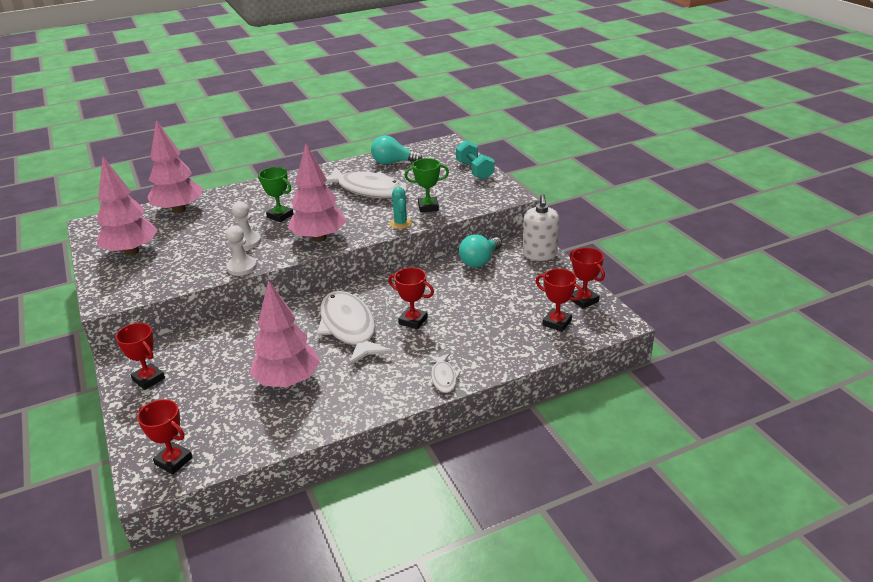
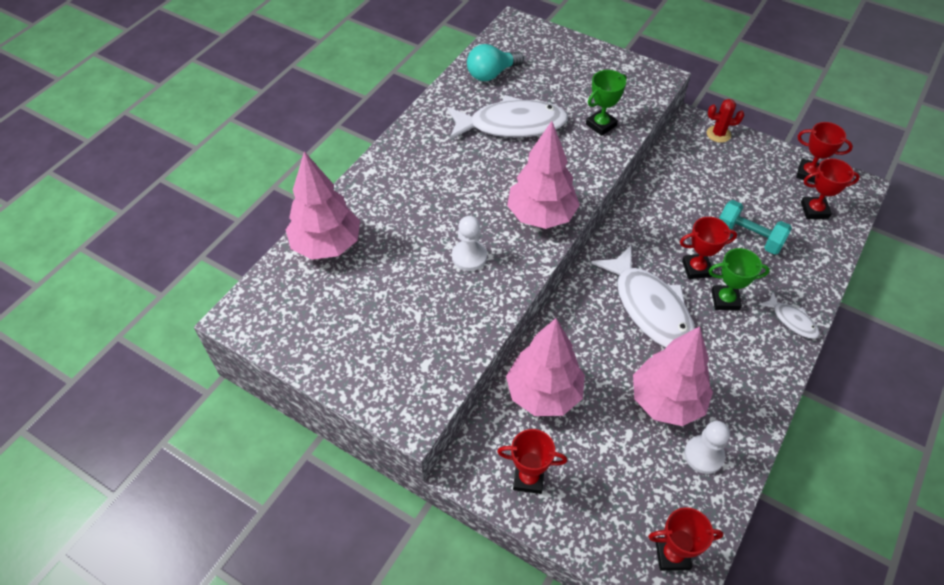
camera: 35 degrees left, 20 degrees up
(132, 251) = (349, 333): pink tree -> pink tree (543, 393)
(242, 267) = (508, 294): white pawn -> white pawn (703, 455)
(280, 216) = (460, 202): green trophy -> green trophy (725, 300)
(349, 328) = (649, 307): white fish -> white fish turned 150 degrees counterclockwise
(400, 223) = (599, 159): turquoise cactus -> none
(474, 171) = (589, 55): turquoise dumbbell -> turquoise dumbbell (748, 237)
(480, 261) = (675, 165): turquoise light bulb -> none
(539, 254) = (718, 134): white soap dispenser -> red cactus

